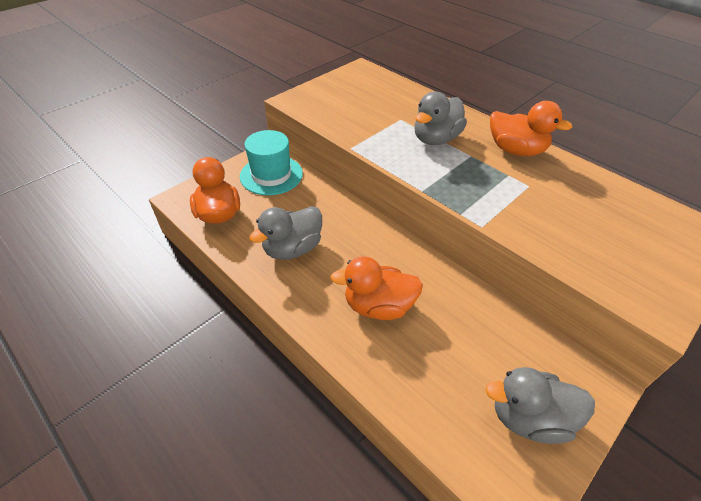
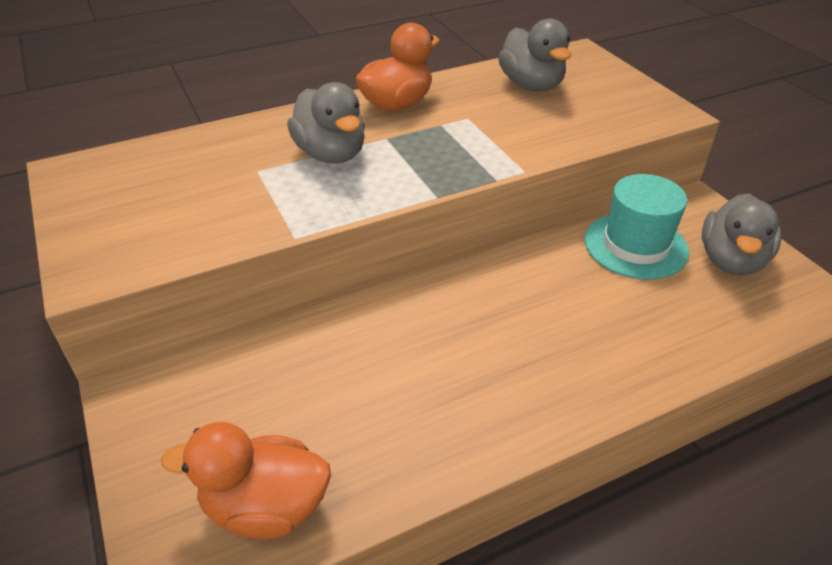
camera: 70 degrees left, 5 degrees down
(271, 175) = (201, 398): turquoise hat -> turquoise hat (635, 245)
(292, 248) = (414, 406): grey duck -> grey duck (531, 85)
(378, 306) = (561, 334): orange duck -> none

